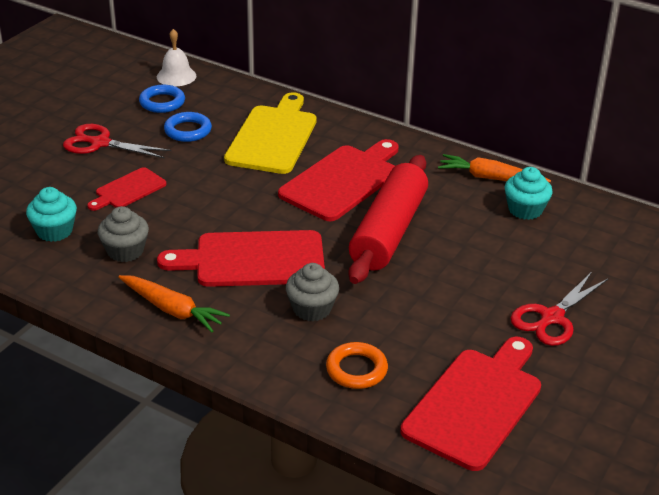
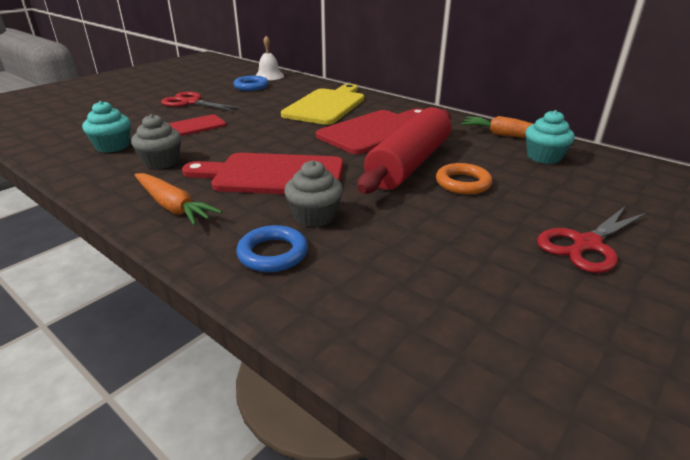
camera: 10 degrees right, 5 degrees down
(188, 130) = (261, 99): blue ring -> blue ring (273, 253)
(356, 369) = (345, 278): orange ring -> orange ring (463, 183)
(476, 404) = (495, 334): red cutting board -> none

